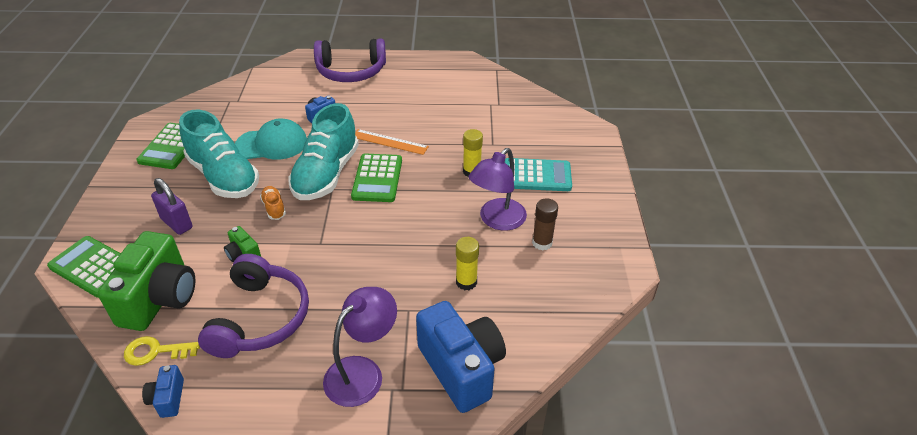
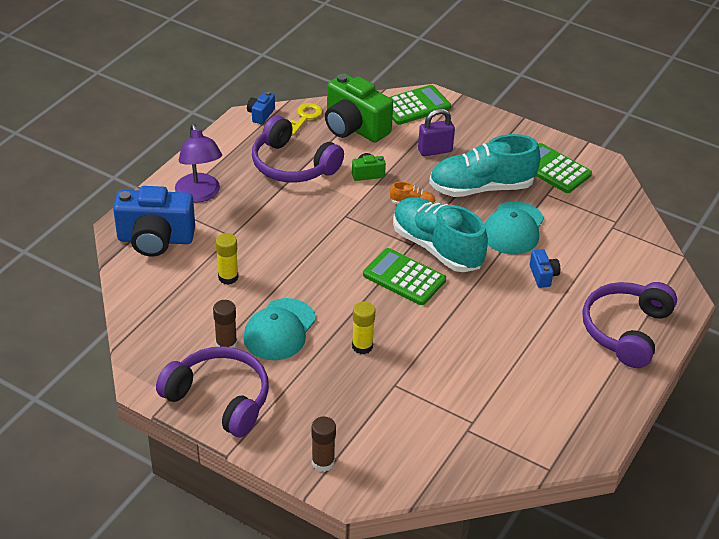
camera: 120 degrees right, 0 degrees up
(168, 399) = (260, 115): blue camera -> blue camera turned 90 degrees counterclockwise
(389, 142) = (457, 308): orange ruler -> none
(497, 220) = (279, 330): purple lamp -> turquoise cap
(537, 176) = (316, 392): turquoise calculator -> none
(589, 149) = (323, 462): none -> brown glue stick
(595, 219) = (219, 399): none -> purple headphones

